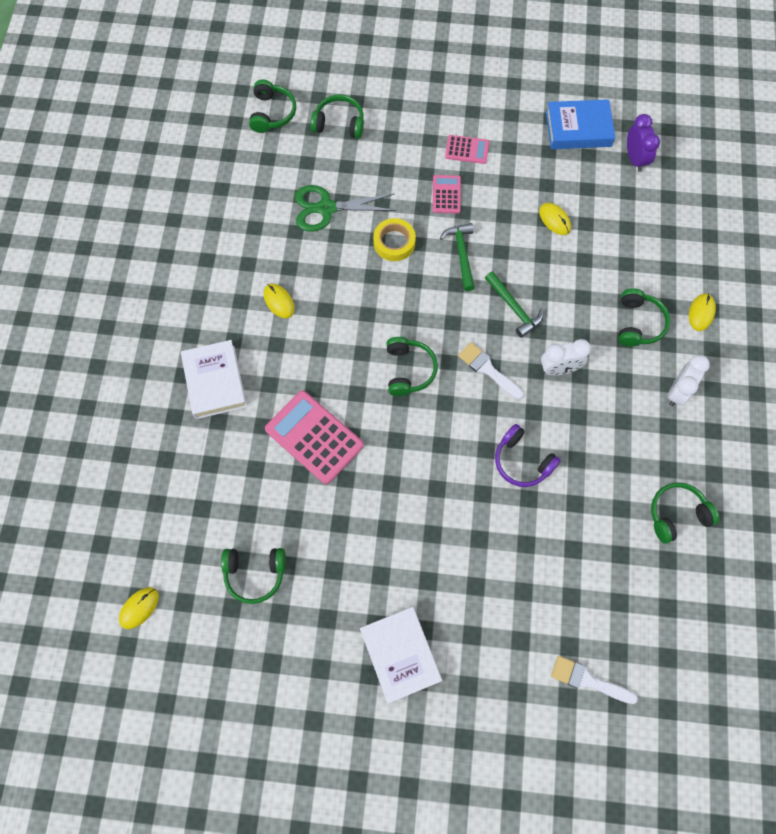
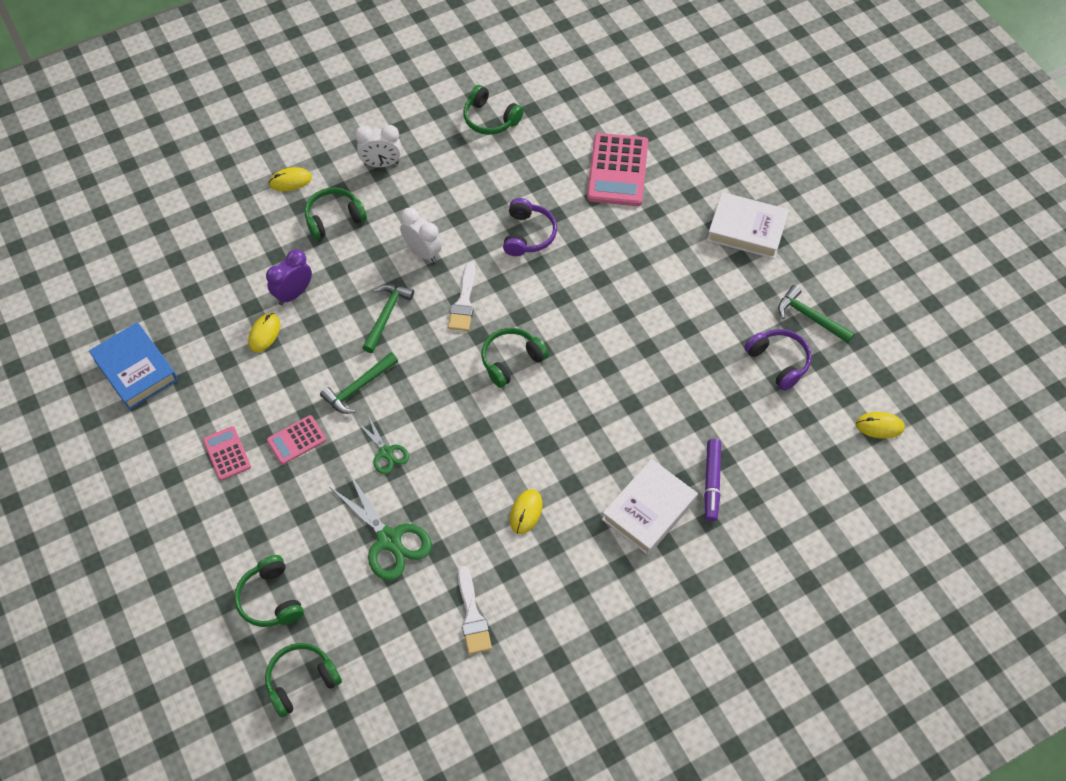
camera: 125 degrees left, 10 degrees down
(199, 441) = (712, 482): none -> purple marker
(255, 574) = (778, 362): green headphones -> purple headphones
(274, 636) = (810, 317): none -> green hammer
(314, 437) = (632, 394): pink calculator -> pink calculator (617, 170)
(394, 242) = (386, 452): yellow tape -> green scissors
(400, 655) = (746, 230): white book -> white book turned 75 degrees clockwise
(588, 680) = (660, 113): white brush -> white brush (472, 616)
(635, 159) = (145, 304): purple clock -> purple clock (294, 294)

